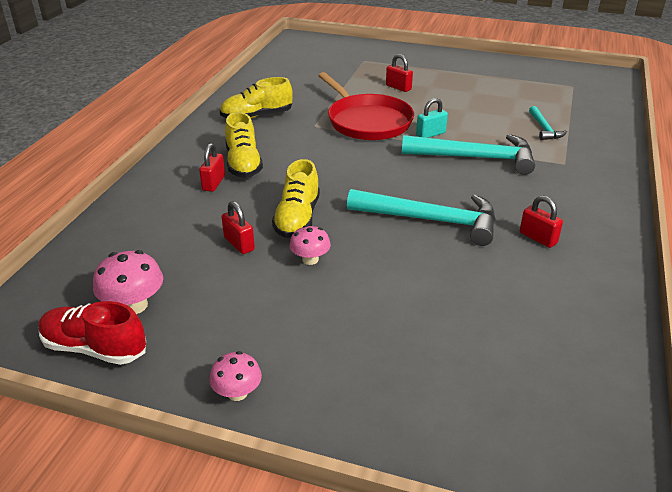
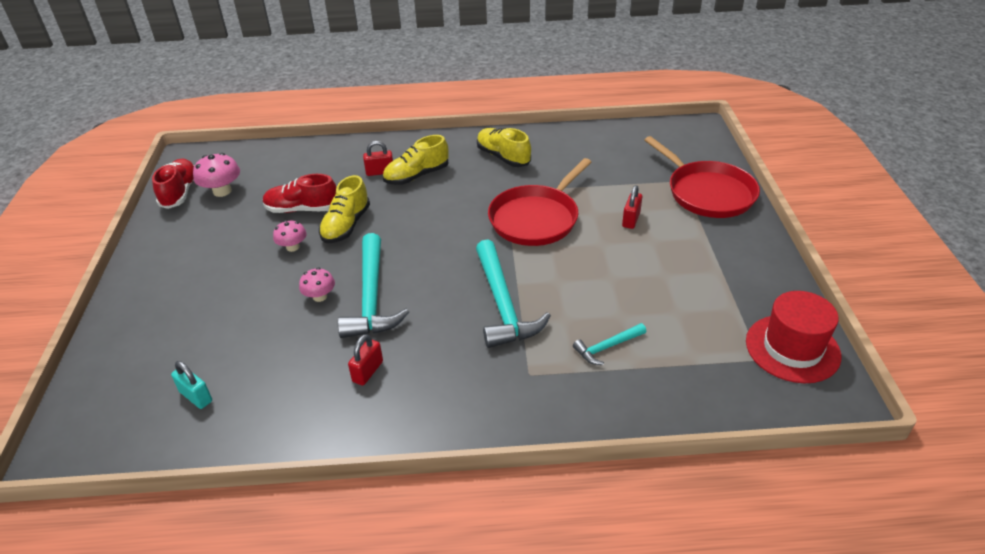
camera: 70 degrees right, 5 degrees up
(237, 392) = (146, 257): pink mushroom -> pink mushroom (320, 296)
(239, 244) = (302, 209): red padlock -> red shoe
(297, 218) = (346, 225): yellow shoe -> yellow shoe turned 60 degrees counterclockwise
(386, 56) = (707, 192): none -> red pan
(430, 134) = (536, 264): turquoise padlock -> turquoise padlock (196, 396)
(566, 75) = (792, 348): none -> red hat

